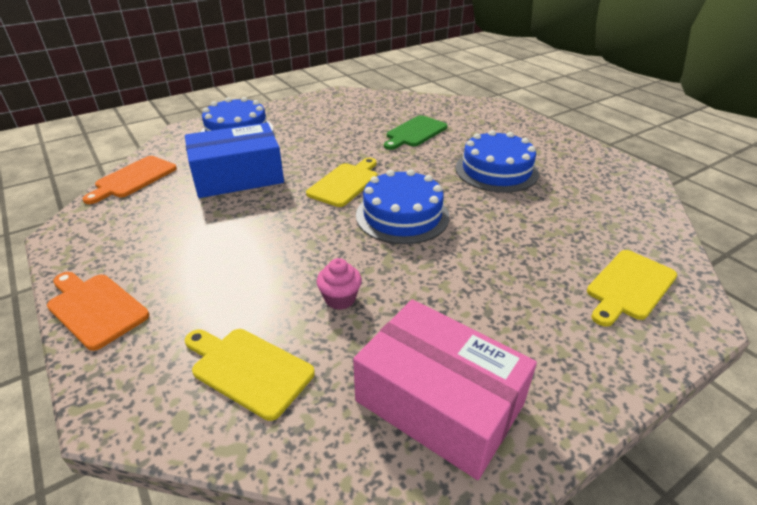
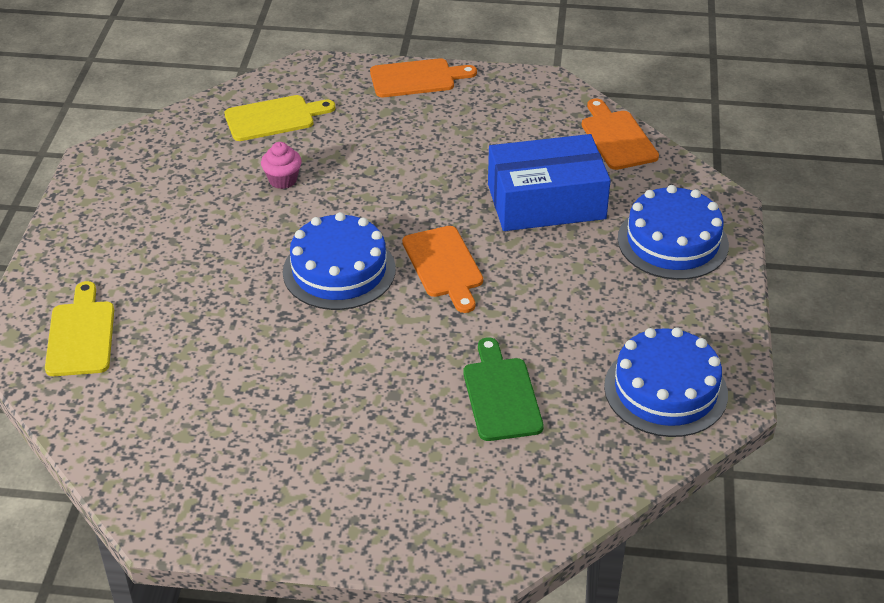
camera: 130 degrees right, 5 degrees up
(238, 176) = (546, 201): blue box -> blue box turned 60 degrees clockwise
(345, 183) = (444, 265): yellow cutting board -> orange cutting board
(439, 402) = (148, 174): pink box -> none
(496, 170) = (326, 398): blue cake -> blue cake (665, 390)

